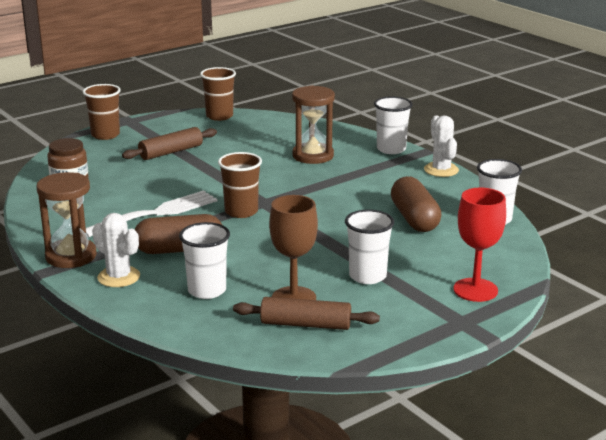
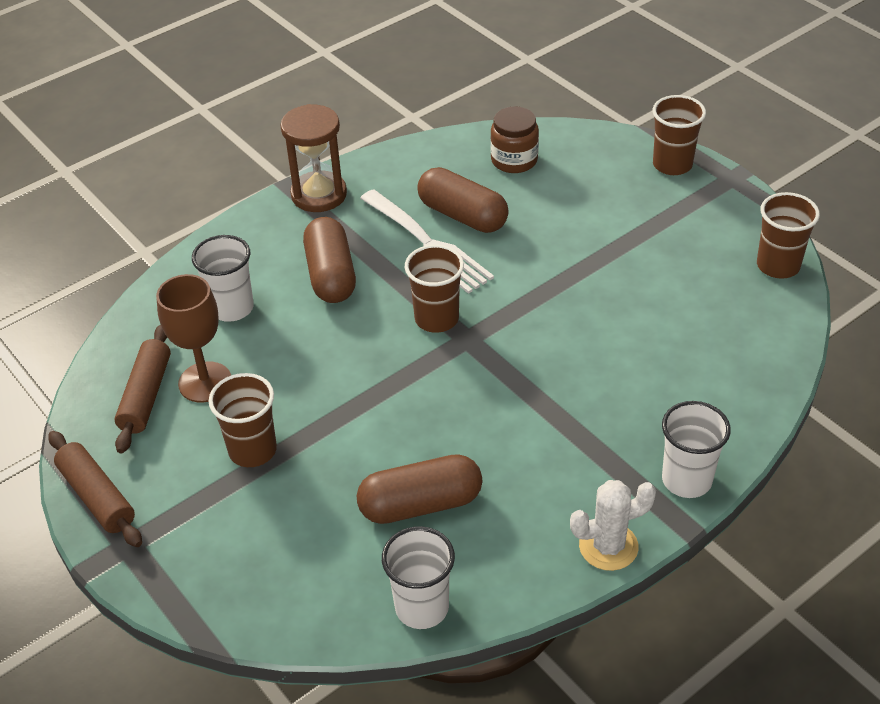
camera: 90 degrees right, 20 degrees up
(119, 277) = (269, 237): white cactus -> none
(128, 201) = (463, 215): none -> brown capsule
(171, 152) = (624, 232): brown rolling pin -> brown rolling pin (97, 496)
(313, 156) = (639, 382): brown hourglass -> none
(367, 276) = (252, 450): white cup -> brown cup
(475, 290) = (205, 565): red goblet -> none

